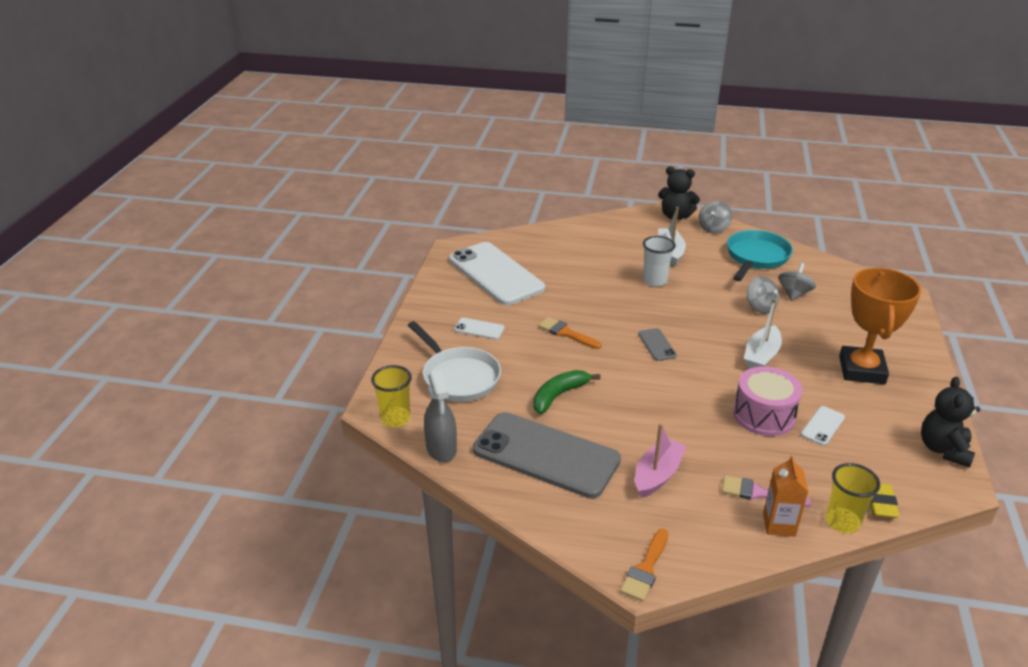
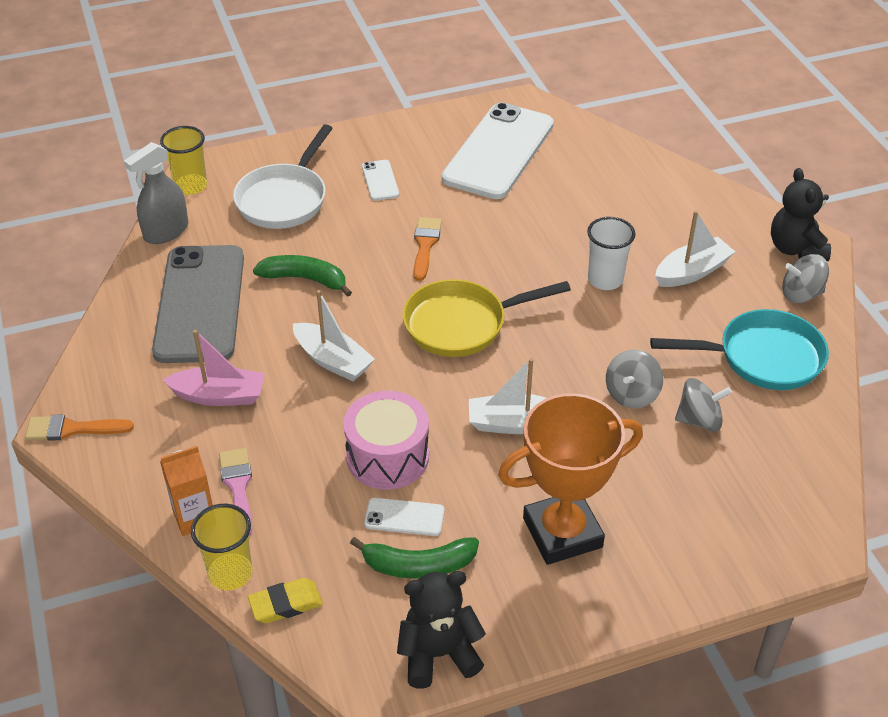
camera: 60 degrees right, 10 degrees up
(655, 409) = (333, 360): none -> white boat
(657, 345) = (462, 324): grey phone -> yellow pan
(866, 433) = (418, 565): none -> green banana

